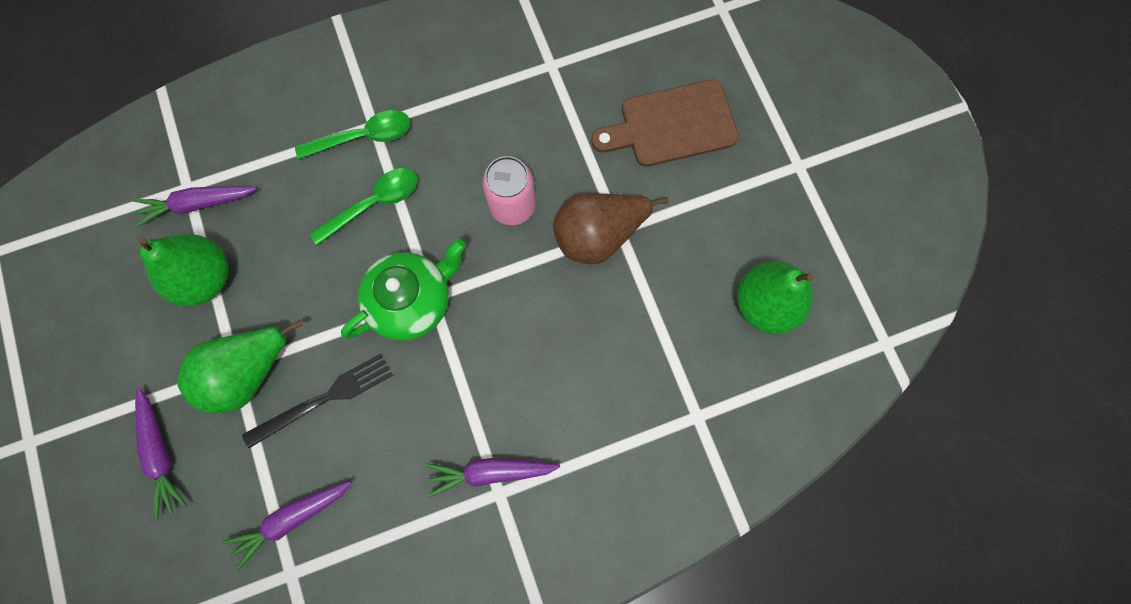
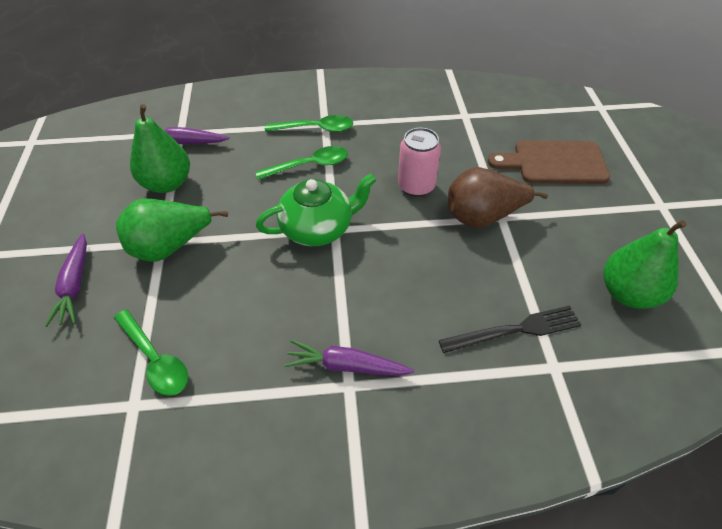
camera: 15 degrees right, 25 degrees down
(291, 519) = (155, 360): purple carrot -> green spoon
(323, 399) = (221, 278): black fork -> black fork (514, 330)

